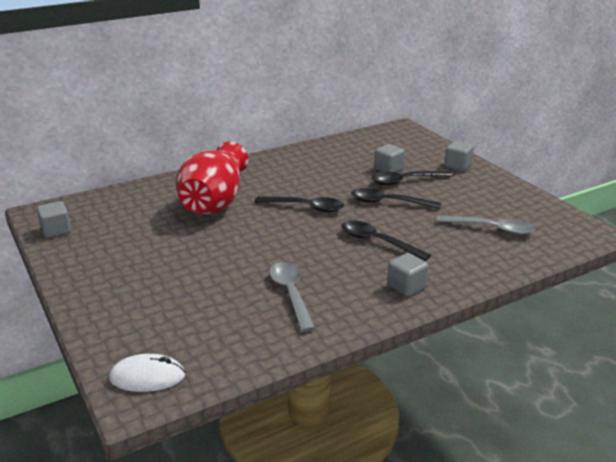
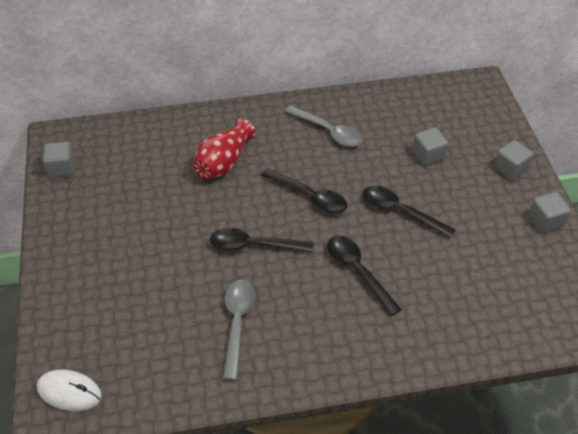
camera: 20 degrees right, 20 degrees up
(215, 201) = (224, 162): red vase -> red vase, size x0.62
(405, 181) = (437, 180): black spoon -> black spoon (254, 245)
(406, 286) = (354, 347): grey cube -> grey cube (545, 221)
(491, 229) = (490, 285): grey spoon -> grey spoon (328, 131)

